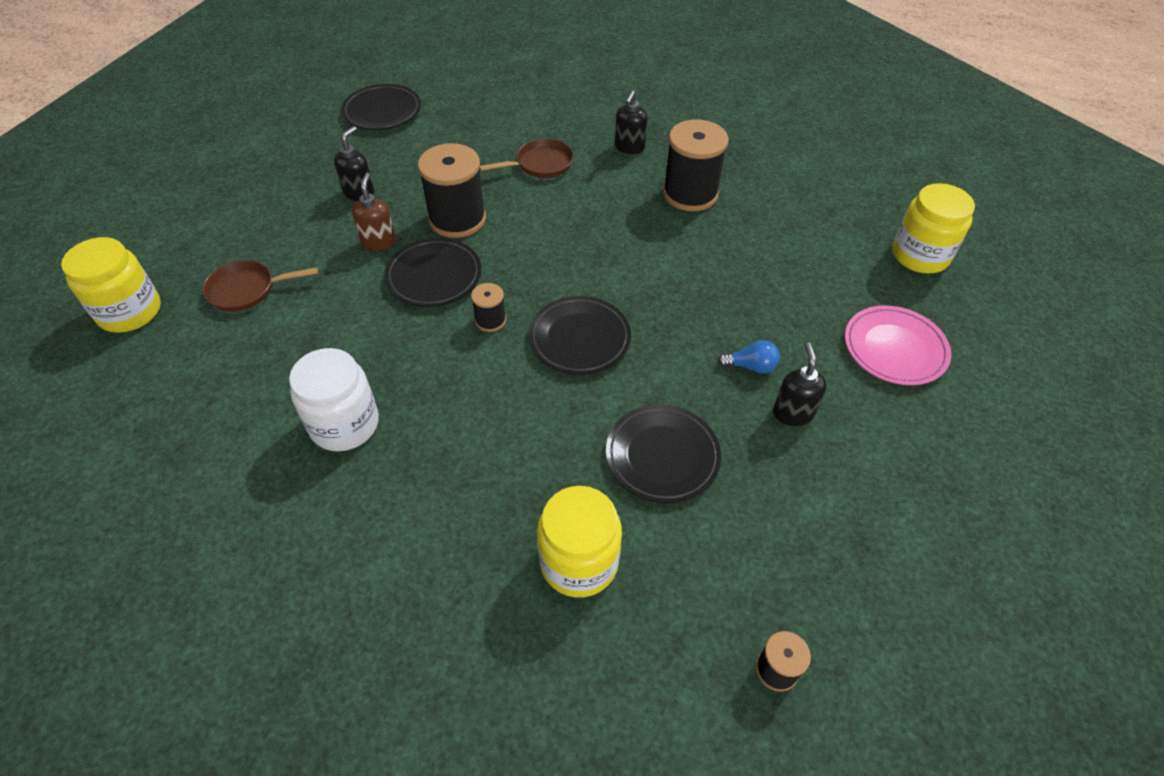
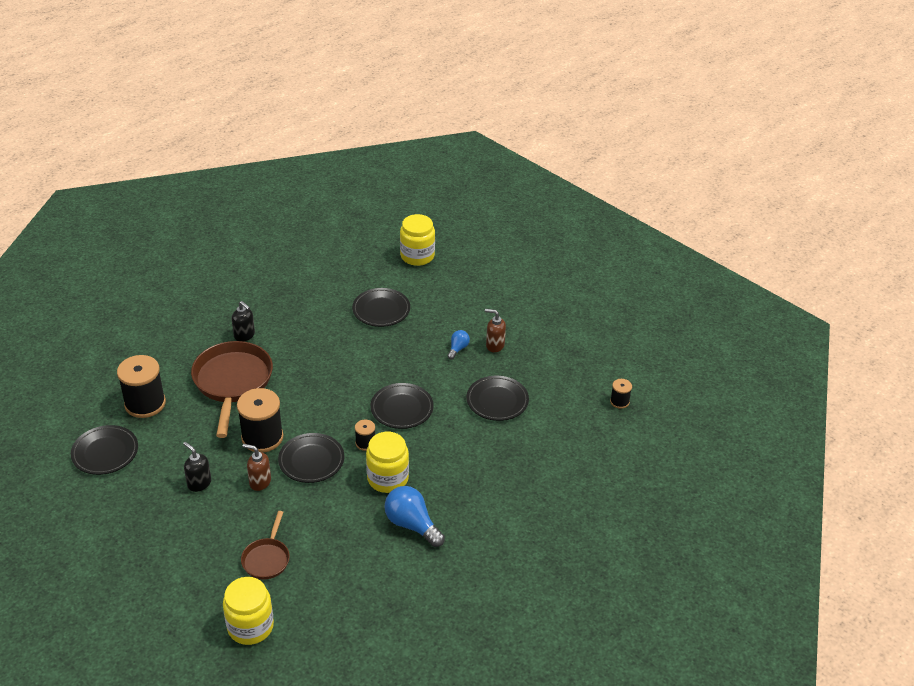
camera: 70 degrees left, 10 degrees down
(344, 424) = (412, 524): white jar -> blue light bulb
(540, 164) = (232, 382): brown pan -> brown pan, size x1.92
(579, 562) = (542, 449): yellow jar -> yellow jar (387, 478)
(690, 193) = (309, 324): black spool -> black spool (145, 403)
(770, 253) = (381, 310): none -> black plate
(792, 413) = (494, 345): black soap dispenser -> brown soap dispenser
(894, 349) = (474, 294): pink plate -> none

